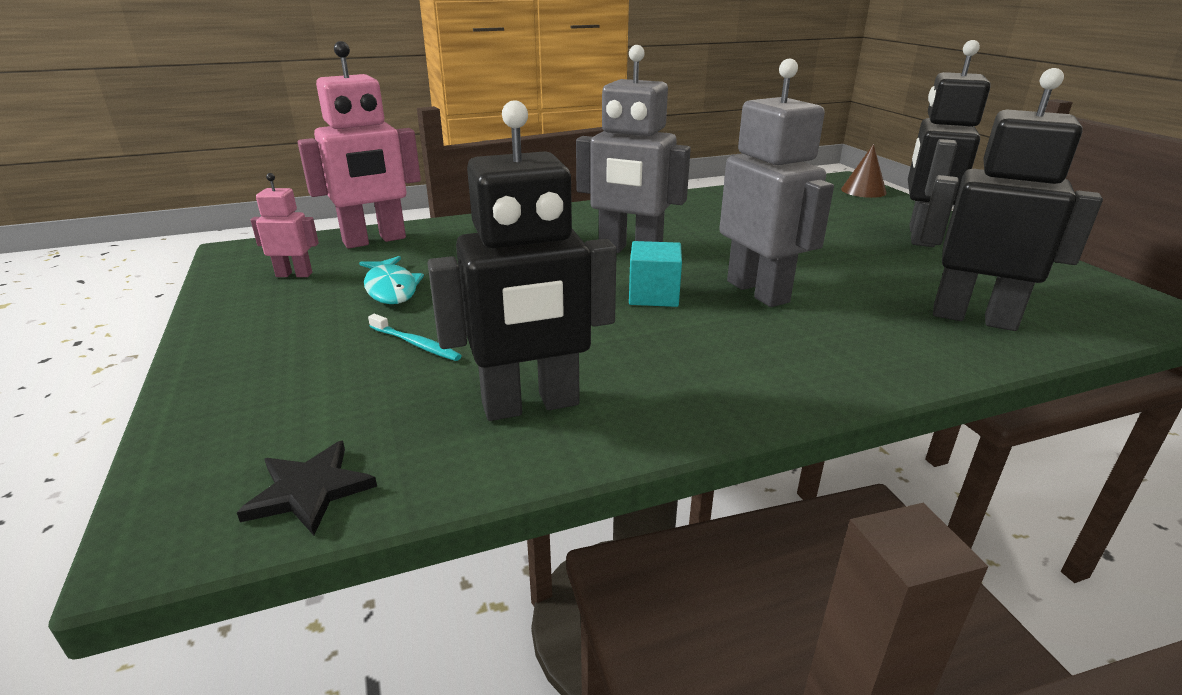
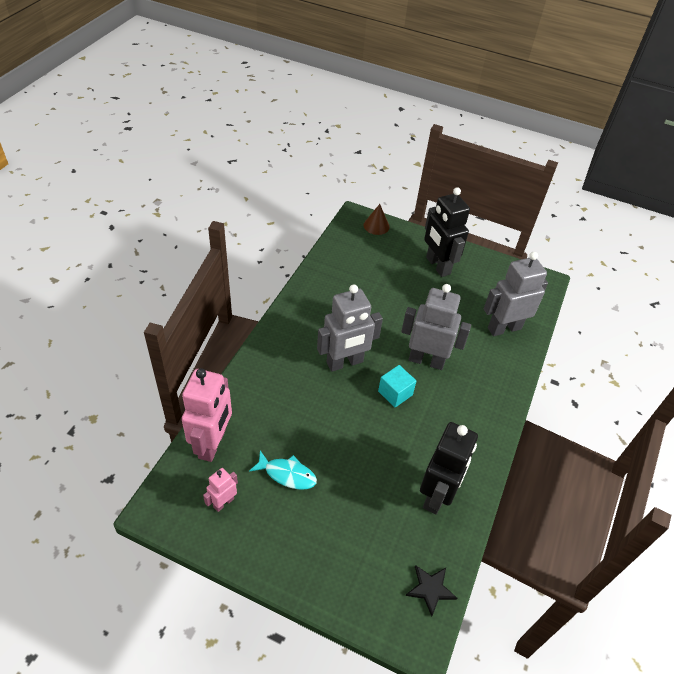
camera: 50 degrees left, 20 degrees up
(416, 344) = (355, 499): turquoise toothbrush -> none
(973, 318) = (504, 328): black robot -> grey robot

